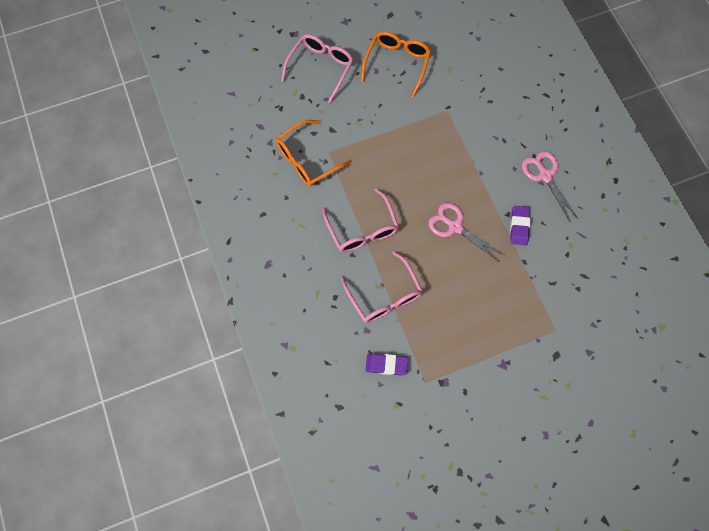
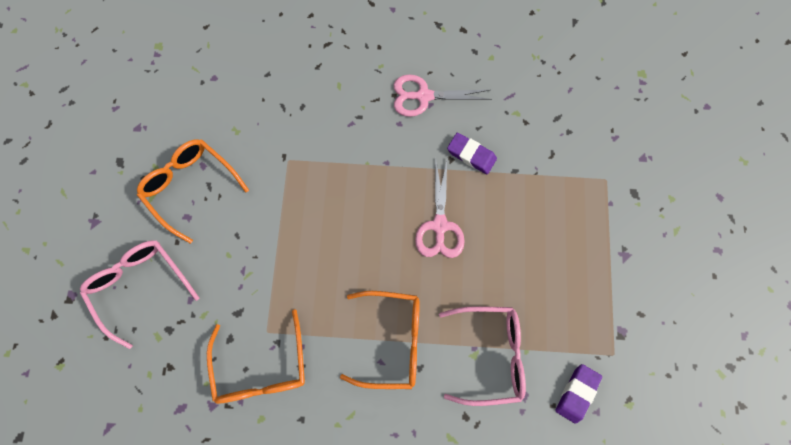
camera: 65 degrees left, 5 degrees up
(362, 229) = (392, 339): pink glasses -> orange glasses
(455, 227) = (439, 225): pink scissors -> pink scissors turned 60 degrees counterclockwise

